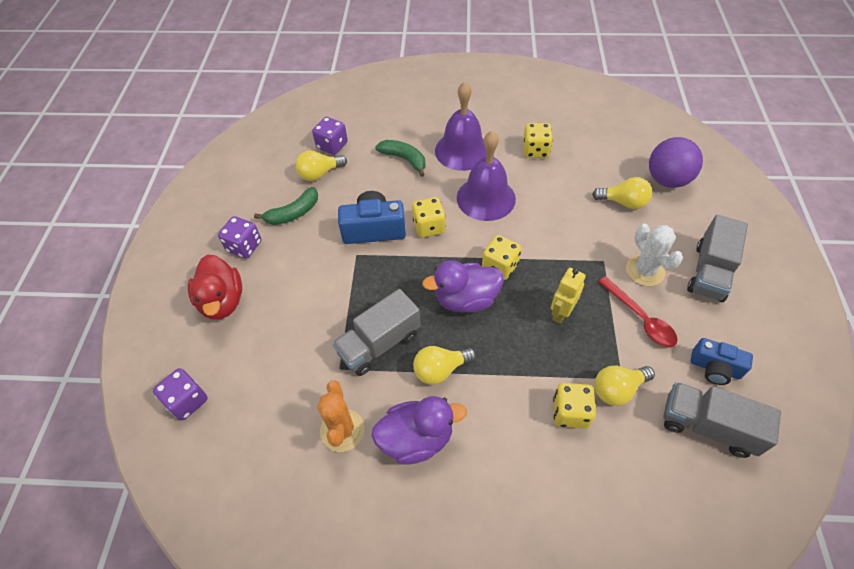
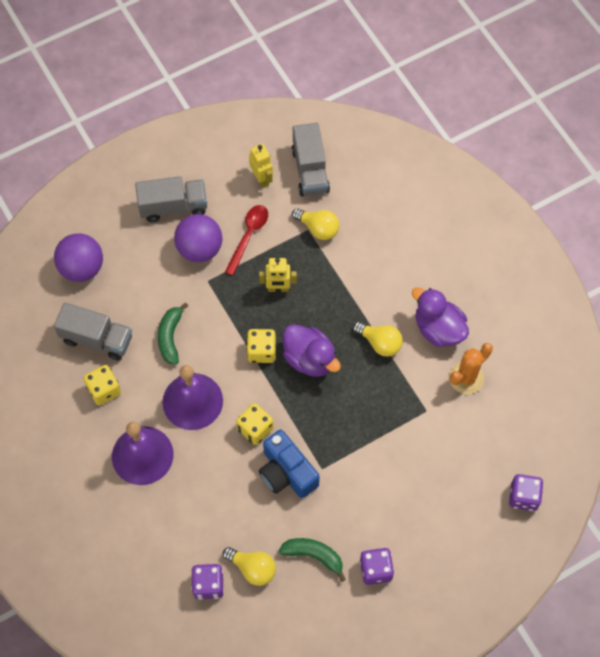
camera: 125 degrees left, 10 degrees up
(222, 301) = (436, 541): red duck -> none
(379, 344) = (388, 396): grey truck -> grey truck (97, 339)
(404, 159) = (186, 501): green banana -> green banana (170, 337)
(570, 412) = (355, 249): yellow dice -> none
(623, 202) = (131, 291): yellow light bulb -> none
(645, 271) = (200, 249): white cactus -> purple ball
(714, 368) = (261, 179): blue camera -> yellow robot

